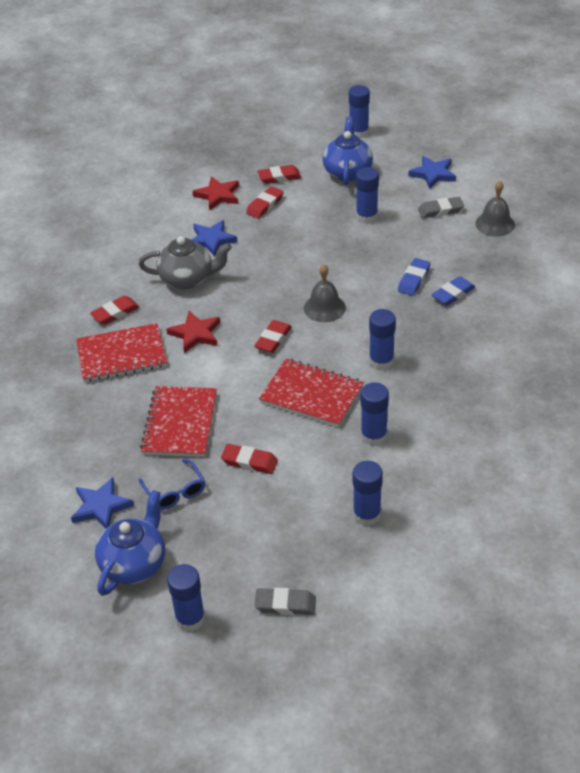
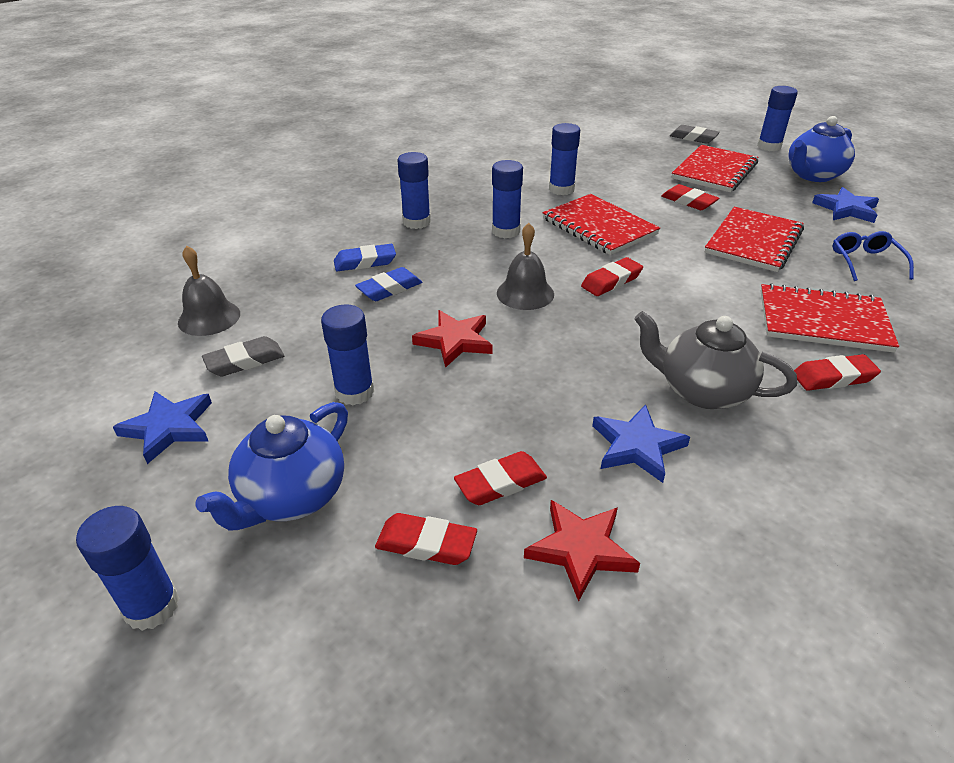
camera: 155 degrees left, 5 degrees down
(175, 491) = (768, 201): blue glasses -> blue glasses (865, 262)
(195, 334) = (711, 315): red star -> red star (454, 341)
(240, 530) = (714, 171): none -> red notebook
(367, 515) = (604, 156): blue glue stick -> blue glue stick (416, 222)
(440, 210) = (245, 361): grey eraser -> grey eraser turned 45 degrees counterclockwise

